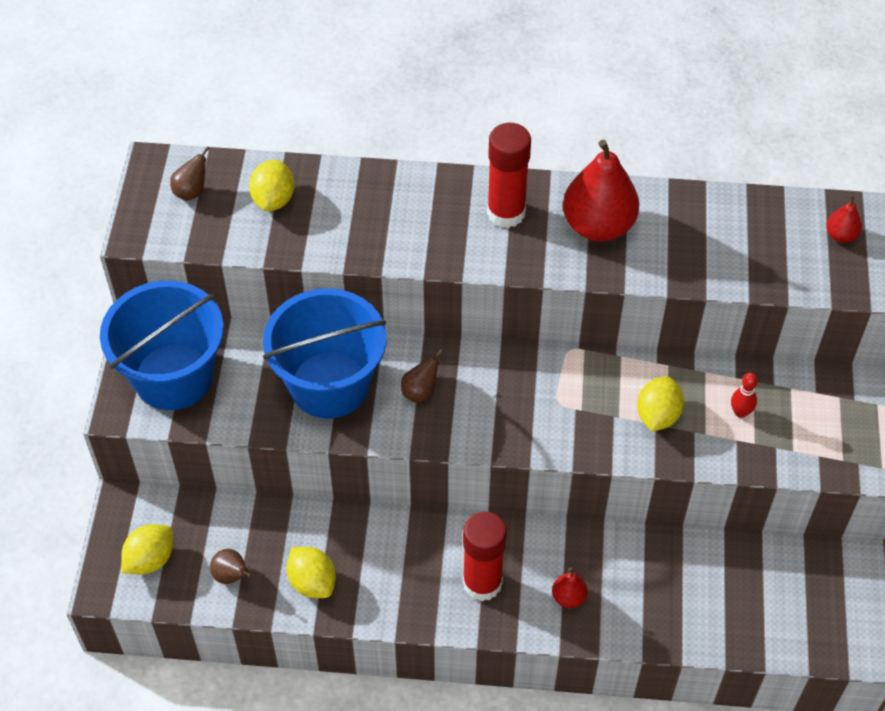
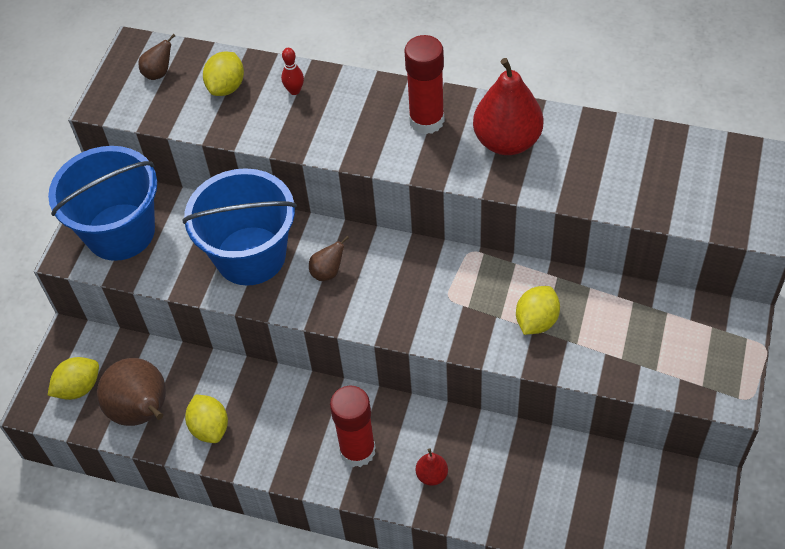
camera: 15 degrees right, 0 degrees up
(231, 576) = (143, 412): brown pear -> brown pear, size x2.17
(740, 412) = (614, 328): red bowling pin -> red bowling pin (294, 91)
(841, 235) = (733, 175): red pear -> none

